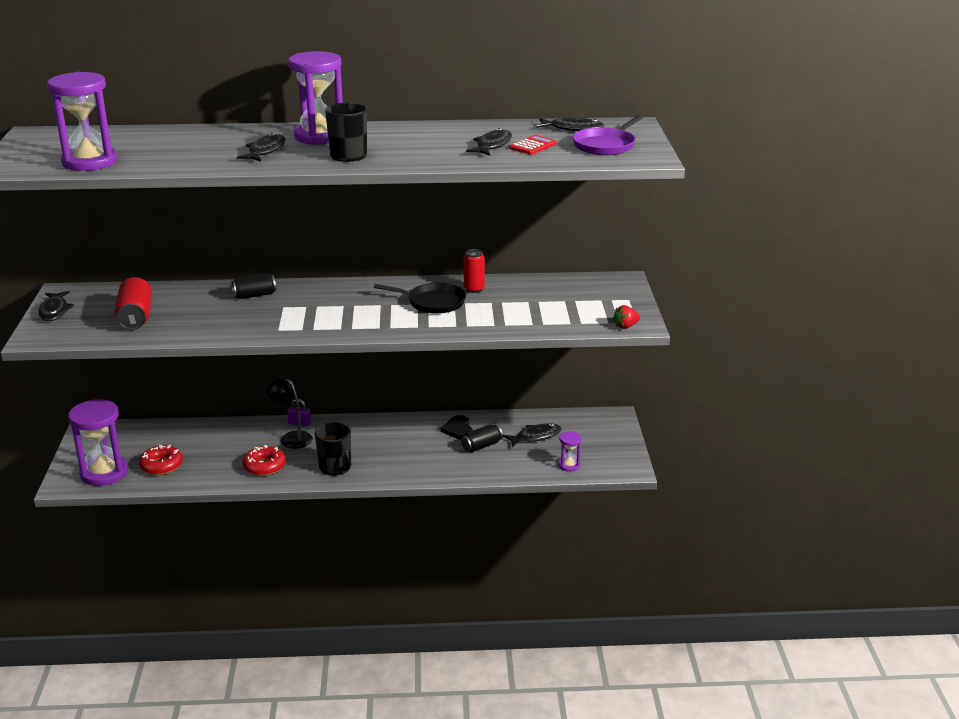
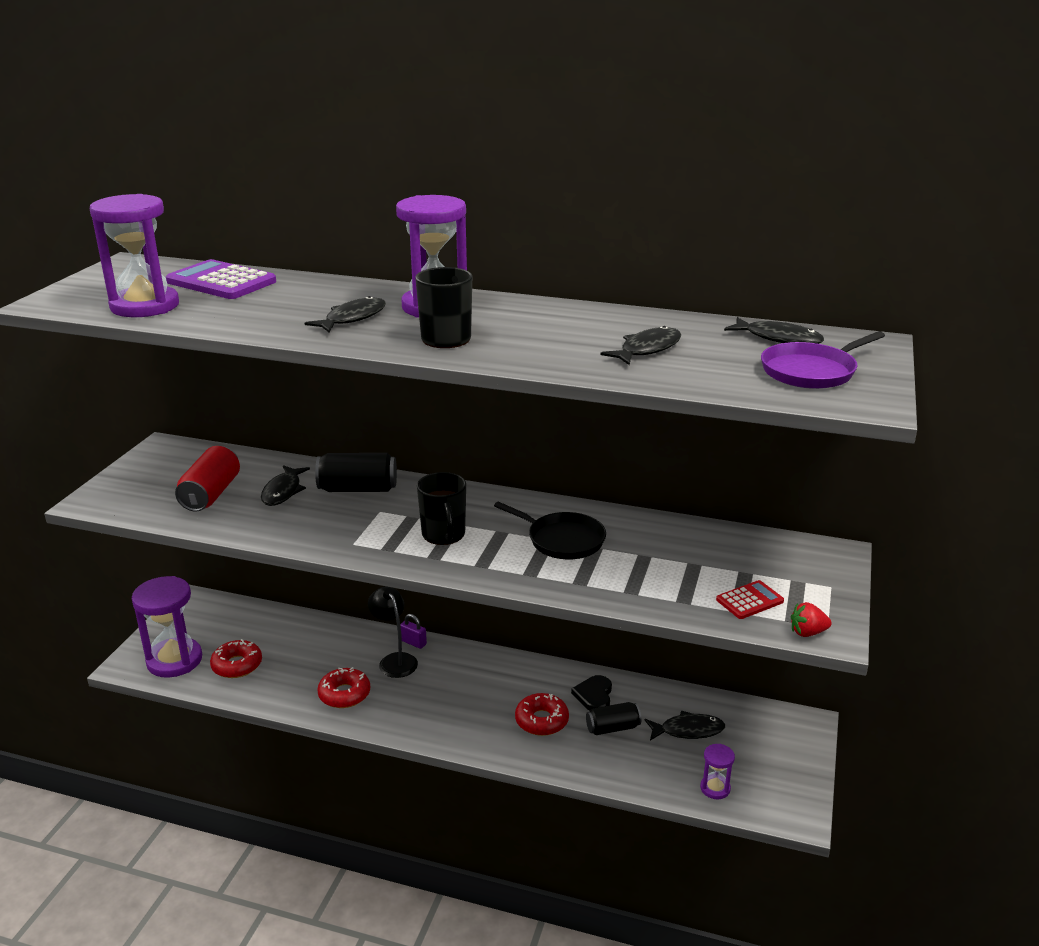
camera: 20 degrees right, 0 degrees up
(54, 311) = (136, 469): black fish -> black fish (283, 491)
(131, 138) = (221, 282): none -> purple calculator
(254, 295) = (358, 489): black can -> black can, size x1.50
(335, 467) = (423, 716): black mug -> black mug (443, 535)
(427, 452) = (541, 720): none -> red donut
(474, 289) = (625, 530): red can -> none
(533, 146) = (703, 358): red calculator -> red calculator (749, 600)

